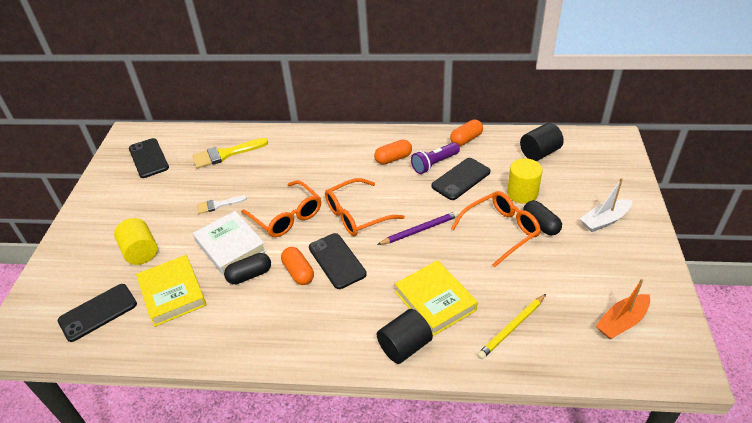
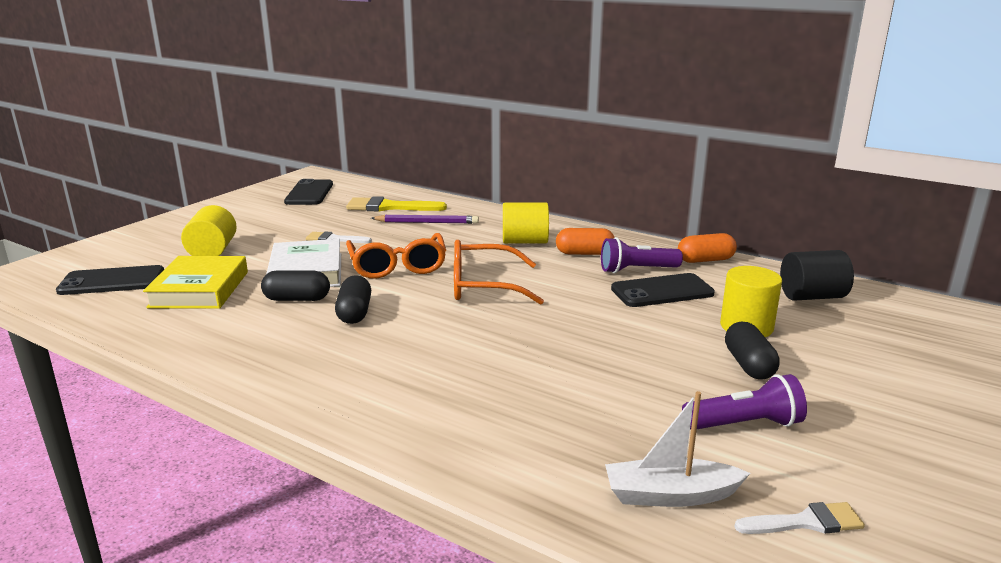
camera: 25 degrees right, 20 degrees down
(298, 272) = (354, 313): orange capsule -> black capsule
(337, 261) = (412, 317): black phone -> none
(348, 160) = (525, 241): none -> yellow cylinder
(404, 346) = (406, 423): black cylinder -> none
(420, 230) = (553, 320): purple pencil -> purple pencil (427, 222)
(435, 301) = (501, 392): yellow book -> none
(501, 231) = (675, 353): orange glasses -> none
(512, 327) = (591, 459): yellow pencil -> none
(563, 270) = (744, 424): none -> purple flashlight
(604, 220) = (871, 391): white boat -> white boat (670, 495)
(621, 322) = (805, 522): orange boat -> white brush

